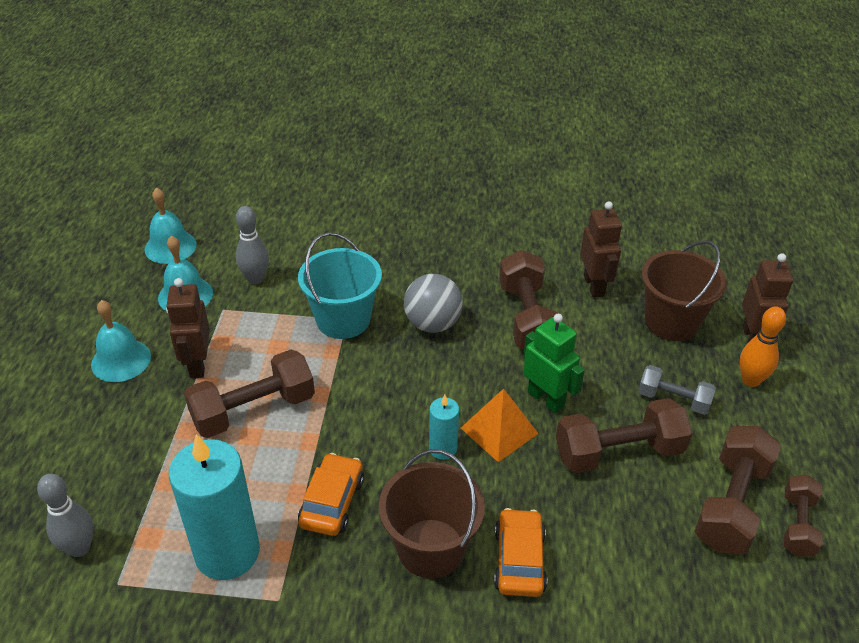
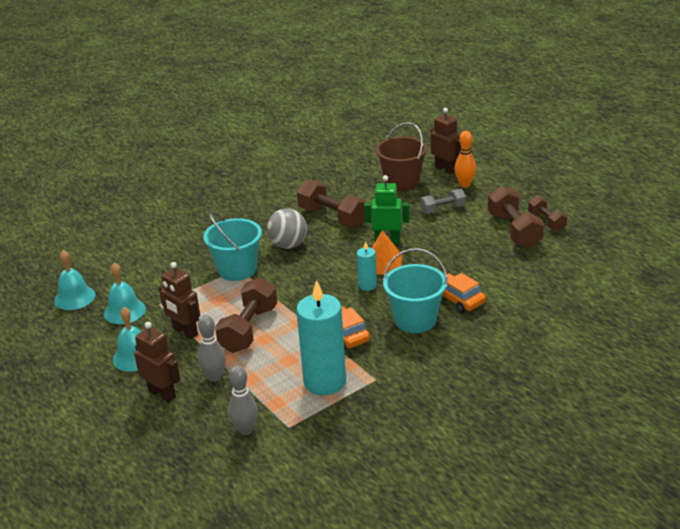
camera: 40 degrees left, 10 degrees down
(255, 279) = (156, 281): grey bowling pin -> grey bowling pin (214, 377)
(430, 548) = (415, 320): brown bucket -> turquoise bucket
(594, 286) = (346, 187): brown robot -> brown robot (162, 394)
(618, 452) = (446, 240): brown dumbbell -> none

